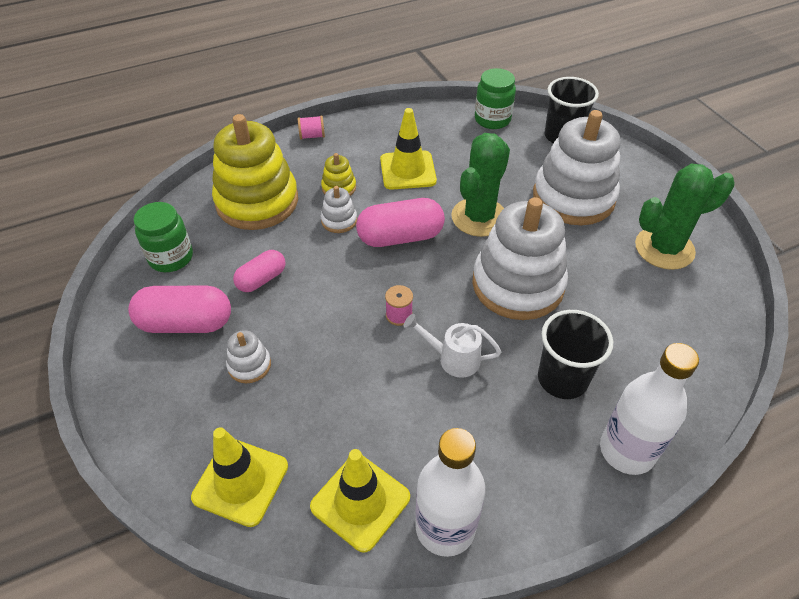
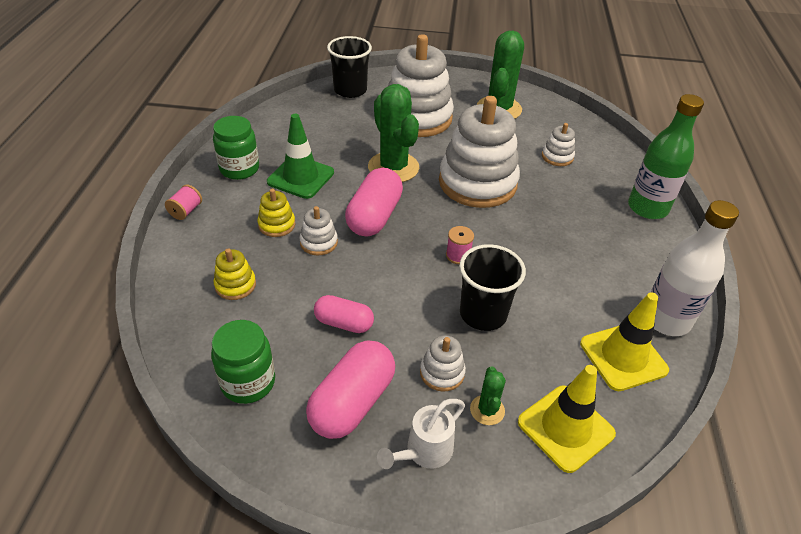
camera: 60 degrees left, 5 degrees down
(227, 414) = (487, 410): none -> green cactus
(257, 201) = (235, 285): yellow stacking toy -> yellow stacking toy, size x0.43
(261, 279) = (344, 323): pink capsule -> pink capsule turned 60 degrees counterclockwise
(408, 170) = (300, 177): yellow traffic cone -> green traffic cone
(453, 358) = (522, 247): white watering can -> white watering can (424, 452)
(492, 119) = (292, 109): green jar -> green jar (239, 169)
(562, 379) = (575, 205): black cup -> black cup (483, 314)
(627, 450) = (647, 208): white bottle -> green bottle
(633, 331) = (557, 157): none -> white stacking toy

